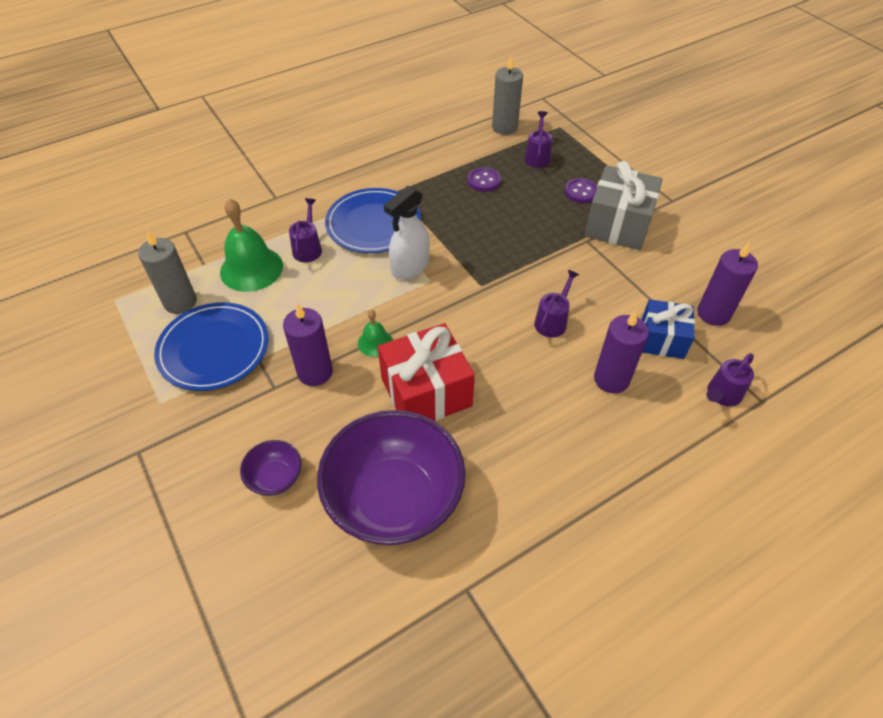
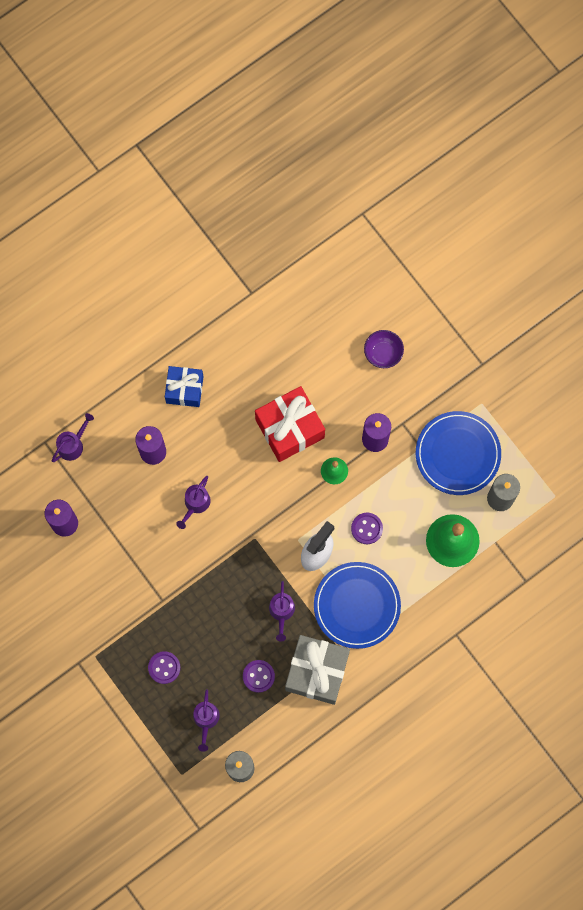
camera: 175 degrees right, 25 degrees up
(308, 248) = (409, 569): purple watering can -> purple watering can (281, 612)
(347, 285) = (366, 528): none -> purple button
(394, 499) = (302, 345): purple bowl -> none
(618, 225) = (132, 623): grey gift -> grey gift (317, 672)
(662, 339) = (110, 493): blue gift -> blue gift (184, 389)

